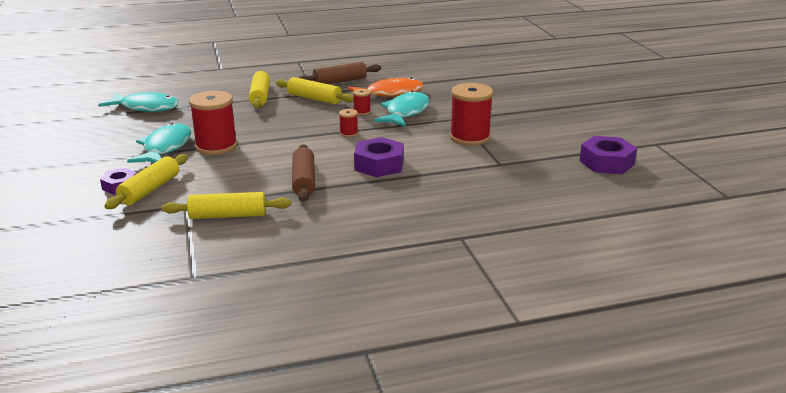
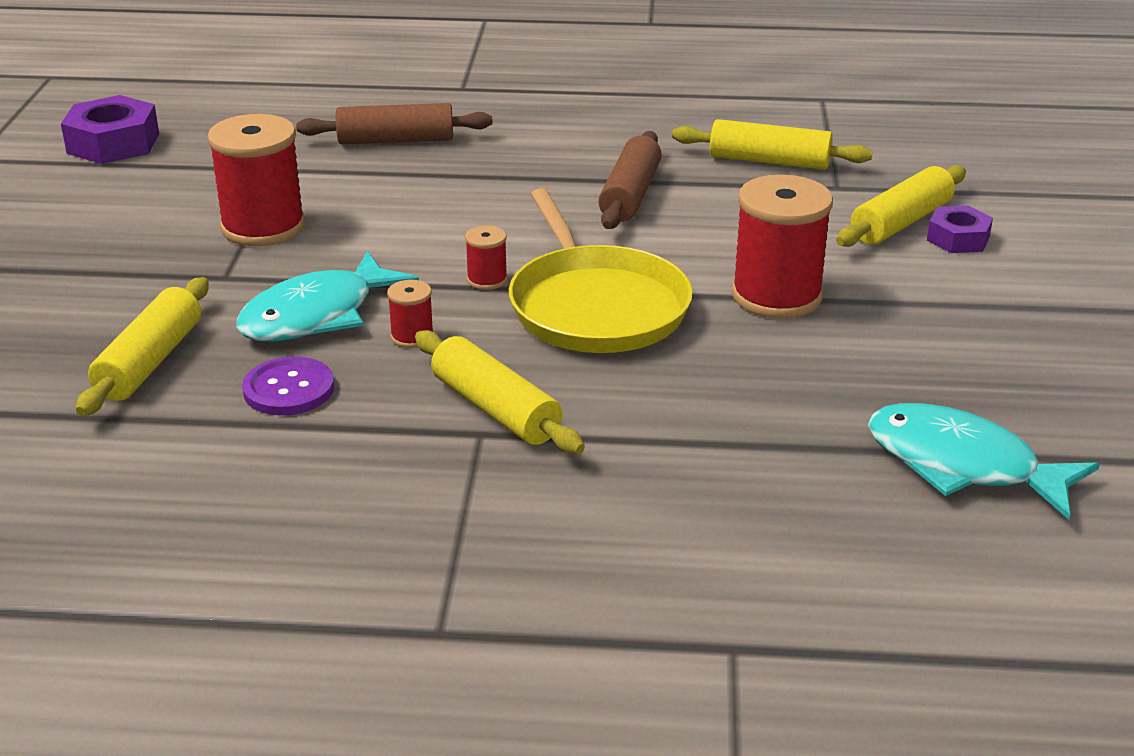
camera: 160 degrees left, 5 degrees up
(165, 148) = (886, 311): turquoise fish -> none
(260, 96) = (637, 450): yellow rolling pin -> yellow rolling pin (150, 362)
(295, 131) = (596, 306): none -> yellow pan
(340, 81) = (378, 474): brown rolling pin -> brown rolling pin (395, 140)
(379, 165) = (483, 202): purple nut -> none
(390, 93) = (289, 389): orange fish -> purple button

